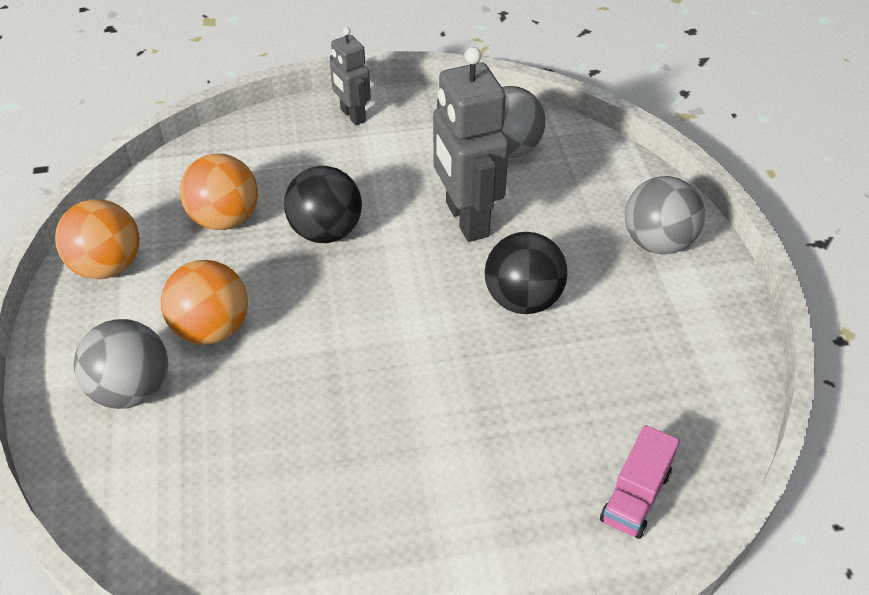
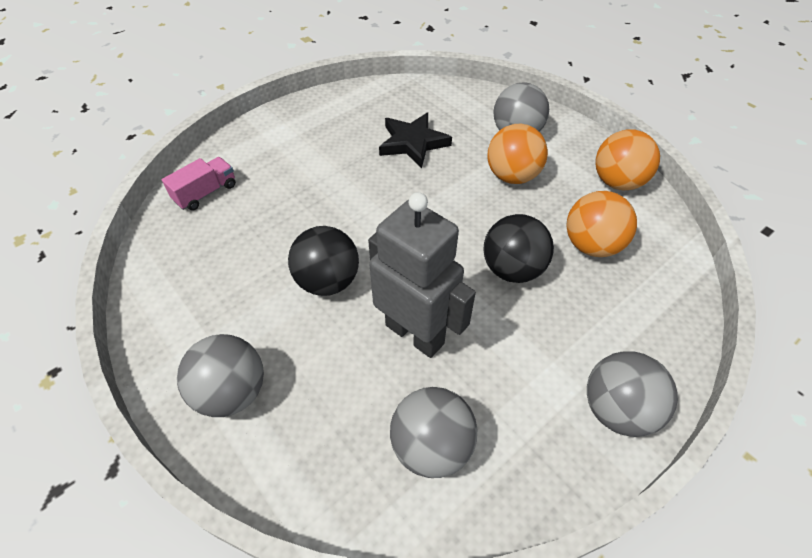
camera: 150 degrees right, 5 degrees up
(285, 445) = (413, 143): none -> black star
(352, 116) = (616, 409): grey robot -> grey ball
(635, 496) = (206, 193): pink truck -> pink truck turned 45 degrees clockwise

